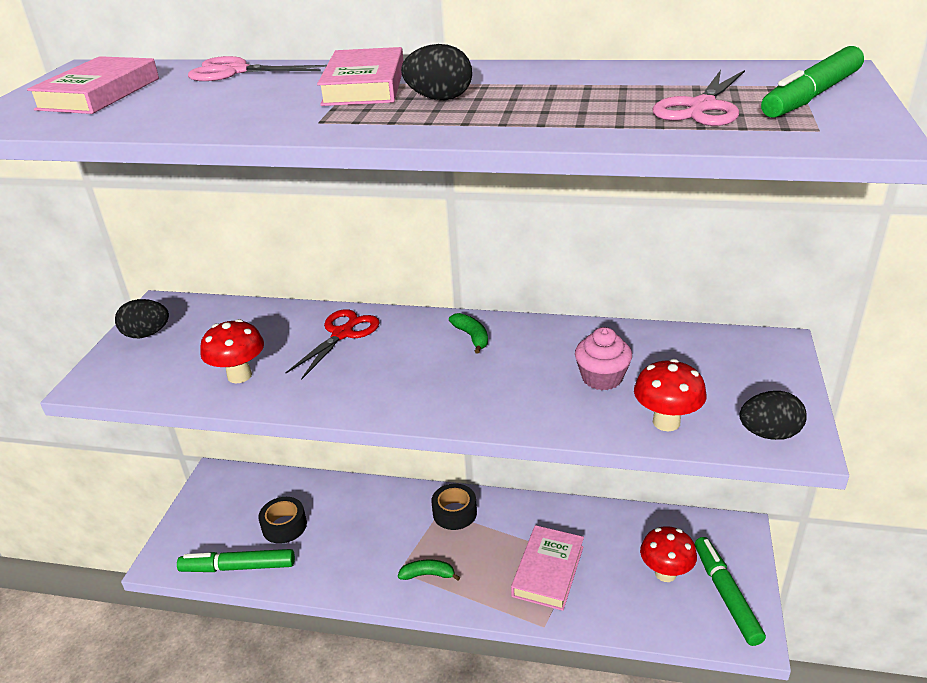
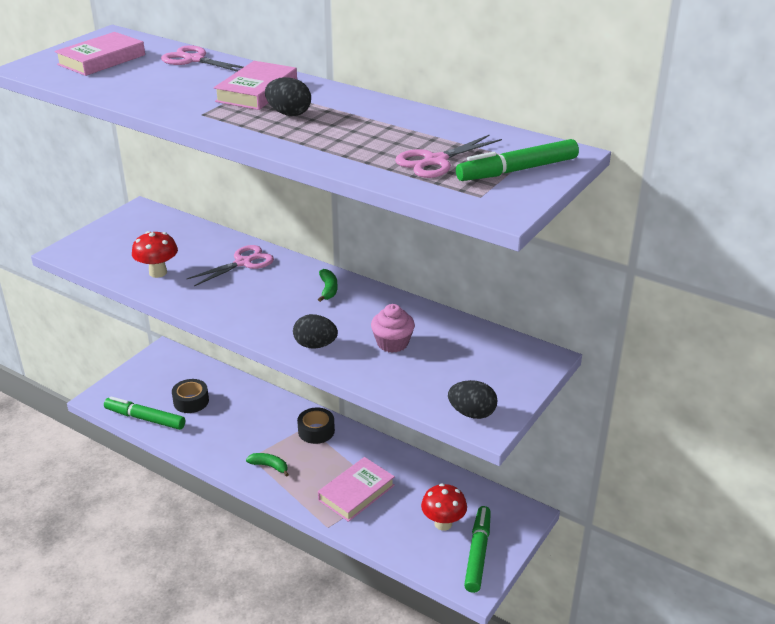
camera: 20 degrees right, 0 degrees up
(147, 334) = (119, 228): black egg -> black egg (315, 345)
(342, 334) = (243, 263): red scissors -> pink scissors
(666, 422) = (408, 384): red mushroom -> none

